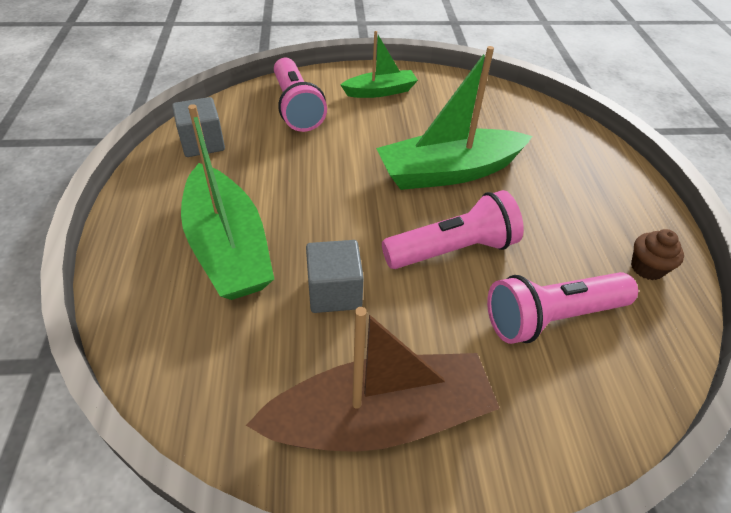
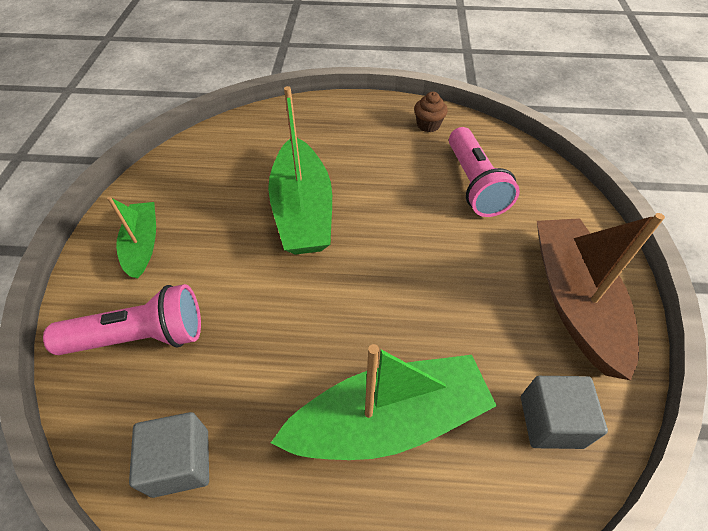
camera: 80 degrees left, 5 degrees up
(334, 292) = (452, 320): grey cube -> grey cube (551, 421)
(452, 250) = (405, 226): pink flashlight -> none

